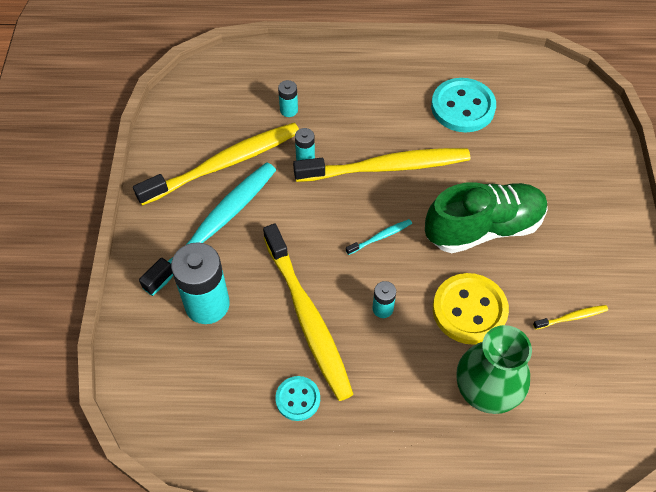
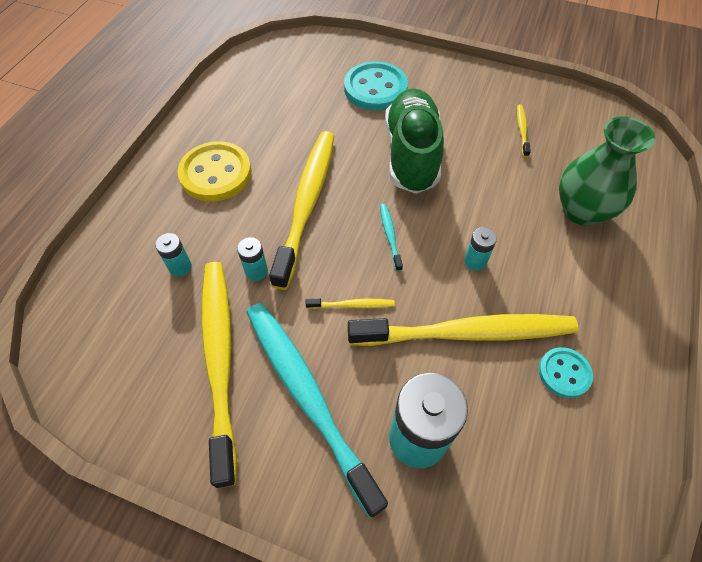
camera: 70 degrees left, 0 degrees up
(301, 230) = (352, 305): none -> yellow toothbrush
(463, 107) = (267, 122): turquoise button -> turquoise button (375, 88)
(469, 310) = (496, 194): yellow button -> yellow button (216, 173)

